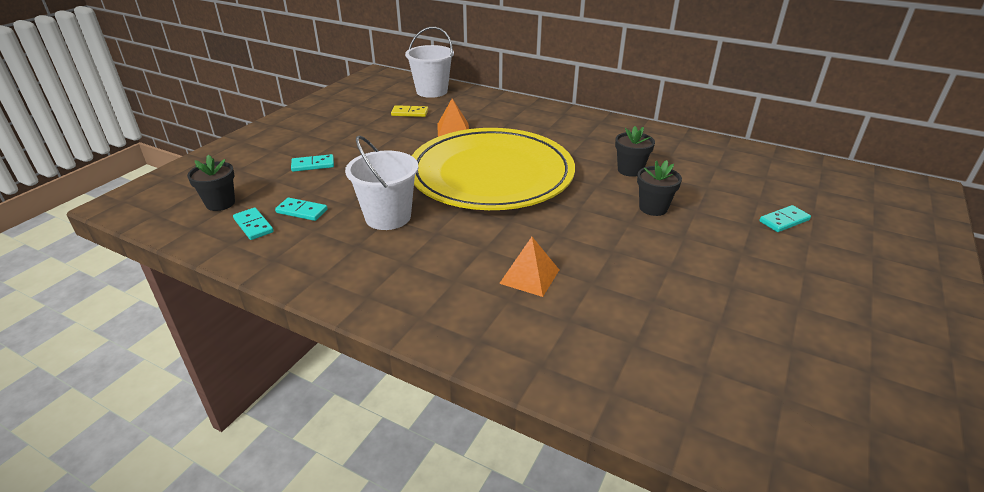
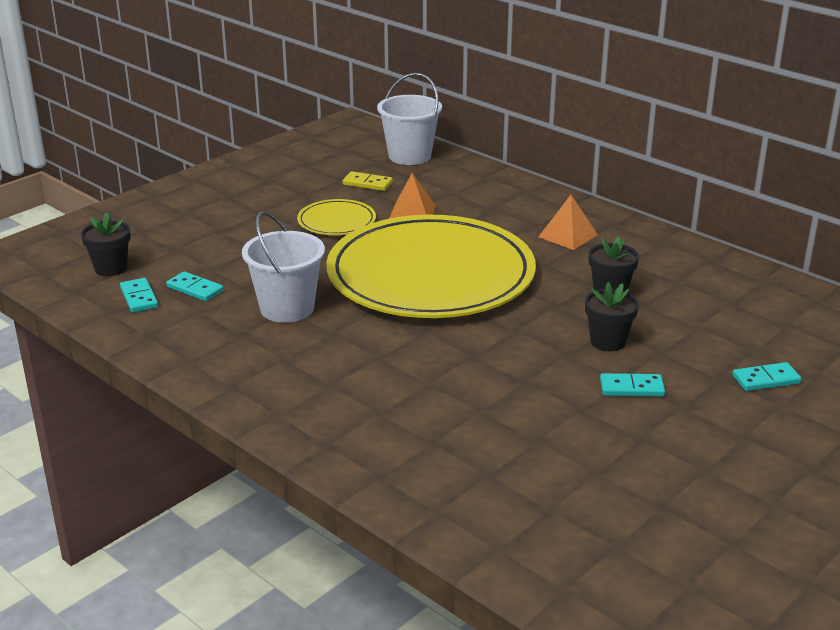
camera: 15 degrees right, 5 degrees down
(313, 165) = (225, 237): turquoise domino -> turquoise domino (631, 388)
(398, 142) = (336, 221): none -> yellow plate
(529, 276) = (414, 393): orange pyramid -> orange pyramid (568, 235)

